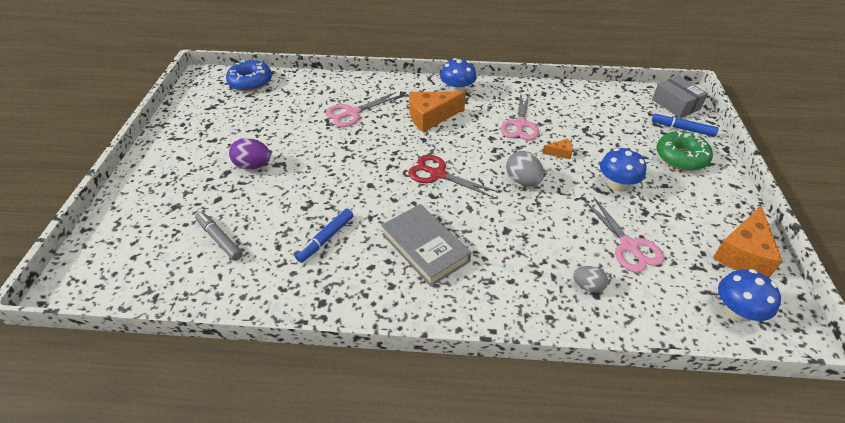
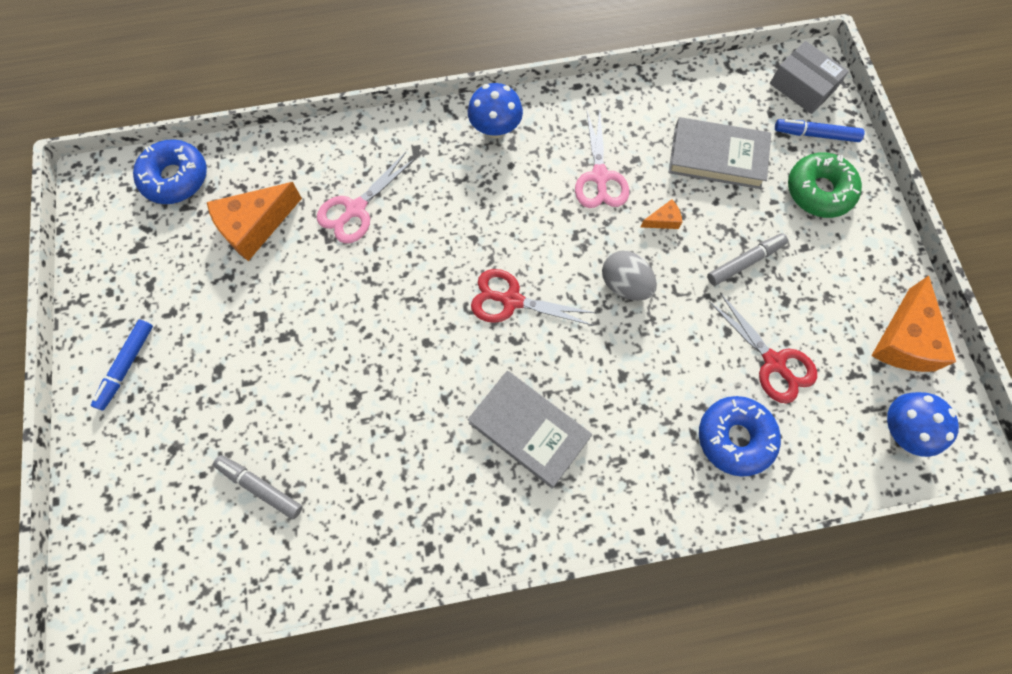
camera: 15 degrees left, 25 degrees up
(253, 166) = (251, 348): purple egg -> none
(326, 239) = (399, 449): blue marker -> blue marker (126, 366)
(431, 117) = (471, 191): orange cheese -> orange cheese (254, 226)
(587, 286) = (735, 438): grey egg -> blue donut
(606, 128) = (717, 157): none -> grey book
(616, 185) = (745, 262): blue mushroom -> grey marker
(629, 246) = (773, 362): pink scissors -> red scissors

